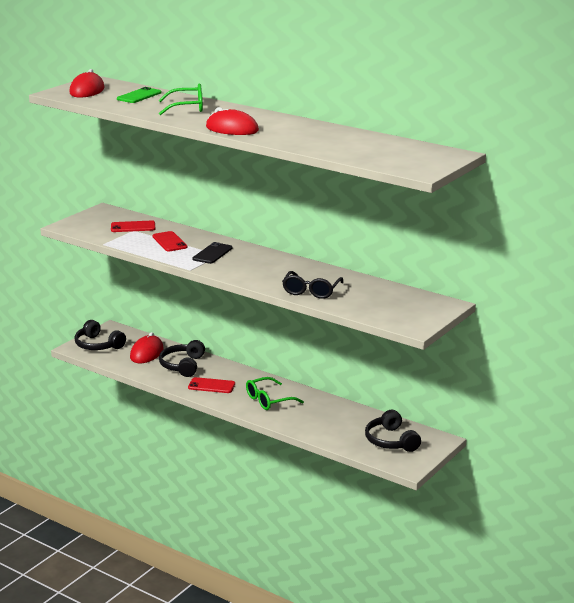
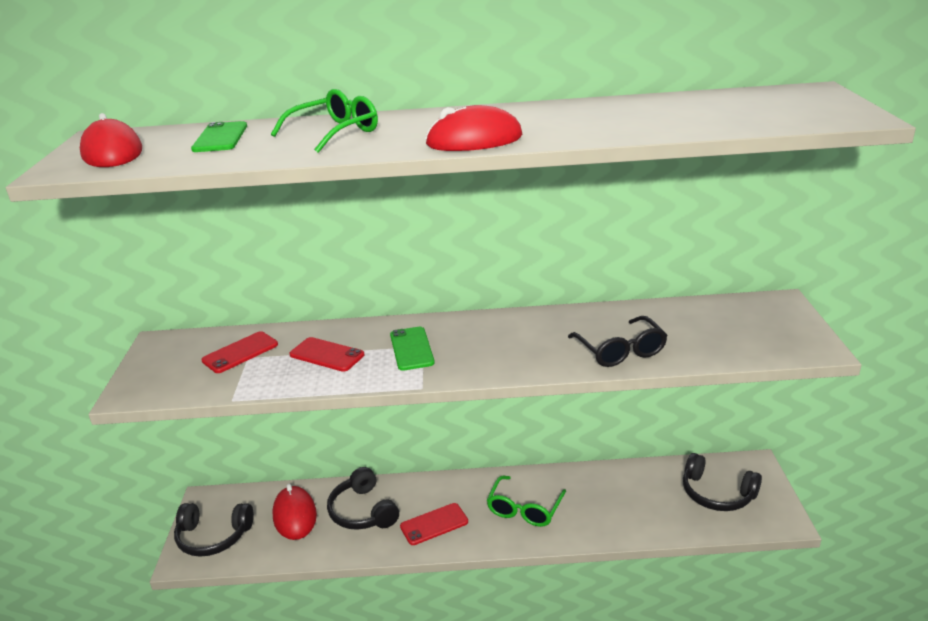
camera: 35 degrees left, 5 degrees up
(212, 253) = (412, 349): black phone -> green phone

